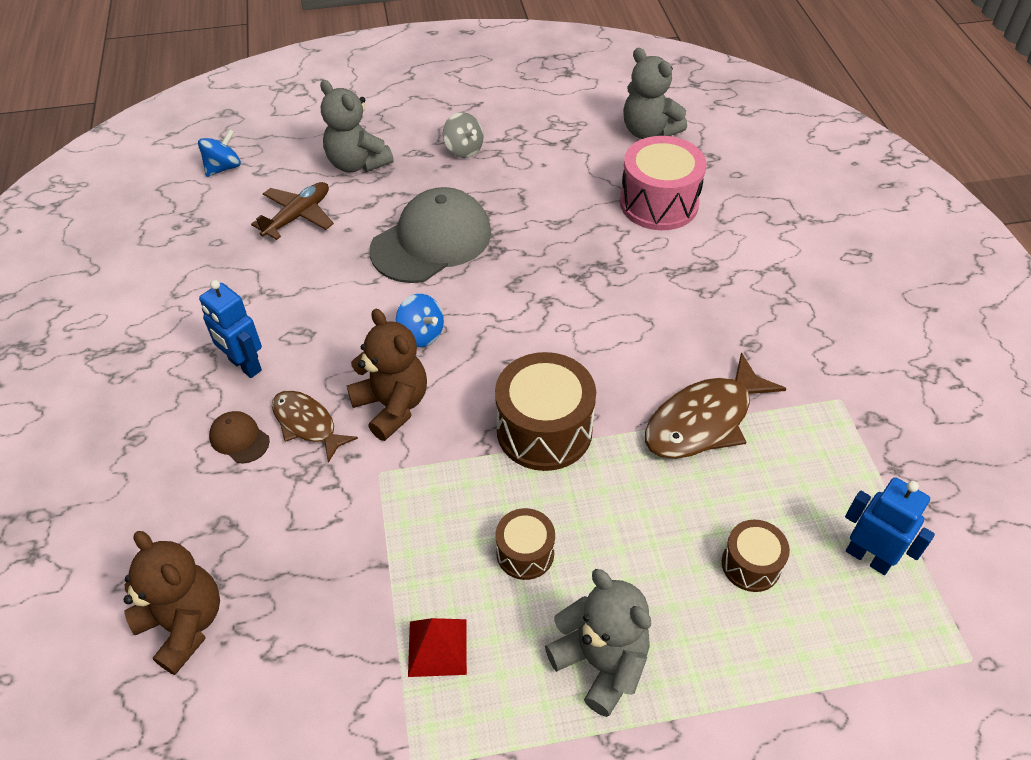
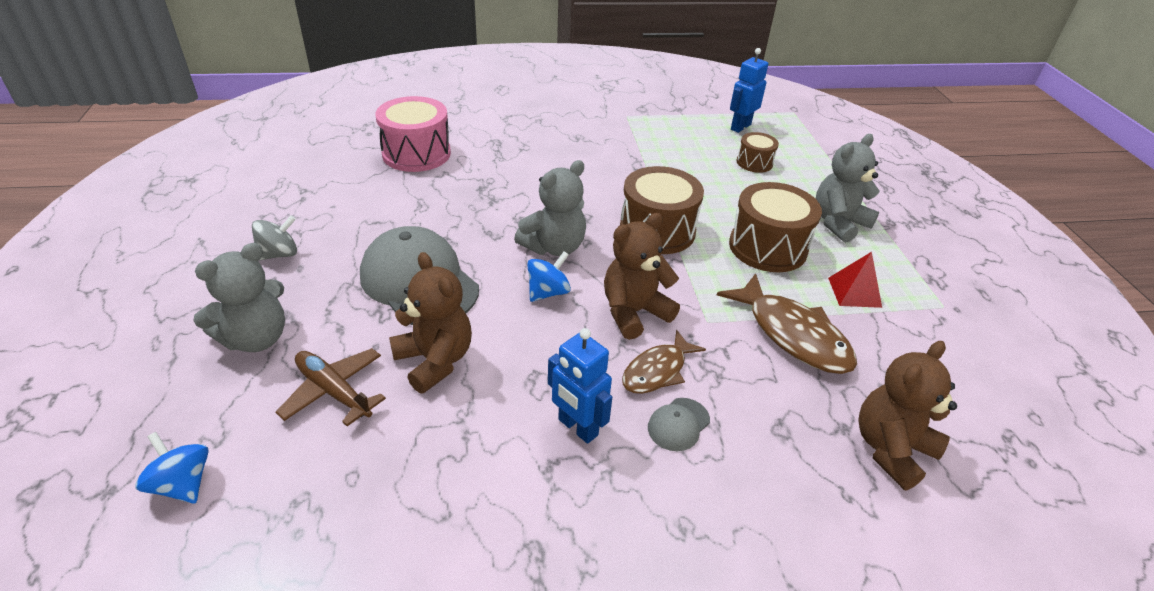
camera: 90 degrees left, 10 degrees down
(239, 438) = (678, 424): brown cap -> grey cap
(244, 365) = (577, 427): blue robot -> blue robot turned 90 degrees clockwise
(328, 267) = (435, 361): none -> brown teddy bear
(525, 553) = (767, 247): brown drum -> brown drum, size x1.82
(649, 131) = (317, 147): grey teddy bear -> grey teddy bear (554, 247)
(703, 420) = (645, 163): brown fish -> brown fish (793, 335)

